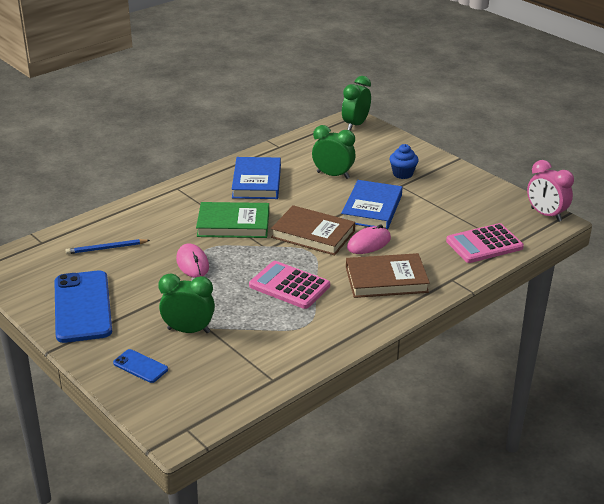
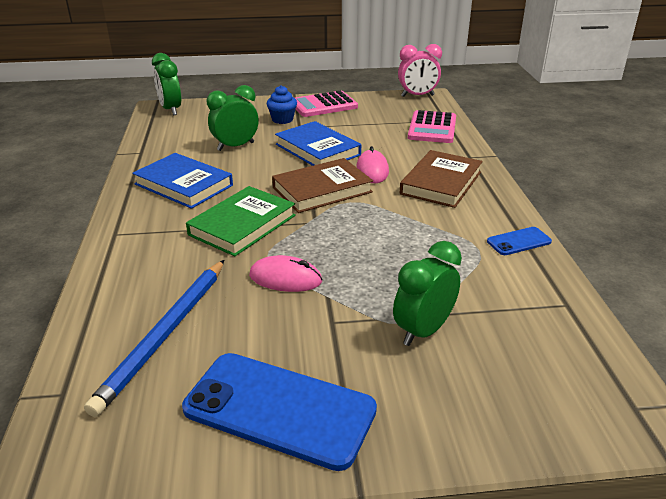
camera: 55 degrees left, 0 degrees up
(106, 248) = (165, 334): blue pencil -> blue pencil, size x1.77
(140, 366) = (471, 402): blue phone -> blue phone (519, 241)
(289, 286) = (399, 234): pink calculator -> pink calculator (323, 105)

